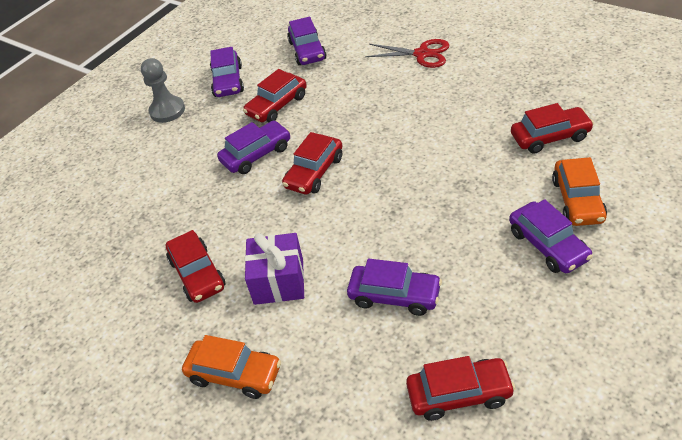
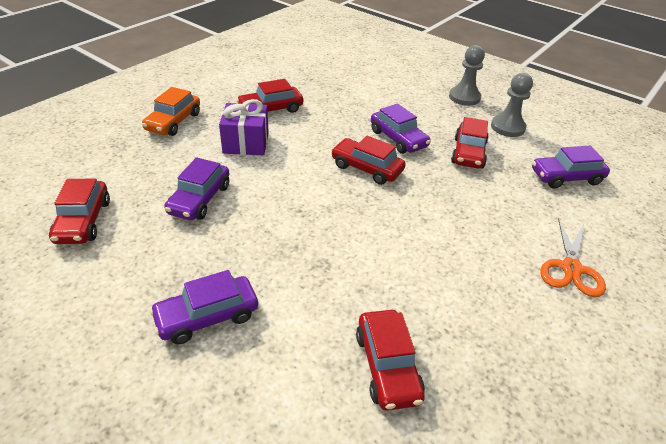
camera: 85 degrees right, 5 degrees down
(228, 81) = (507, 127): purple car -> grey pawn
(277, 105) = (468, 153): red car -> red car turned 120 degrees counterclockwise
(422, 54) = (571, 268): red scissors -> orange scissors
(577, 200) = (263, 364): orange car -> none

